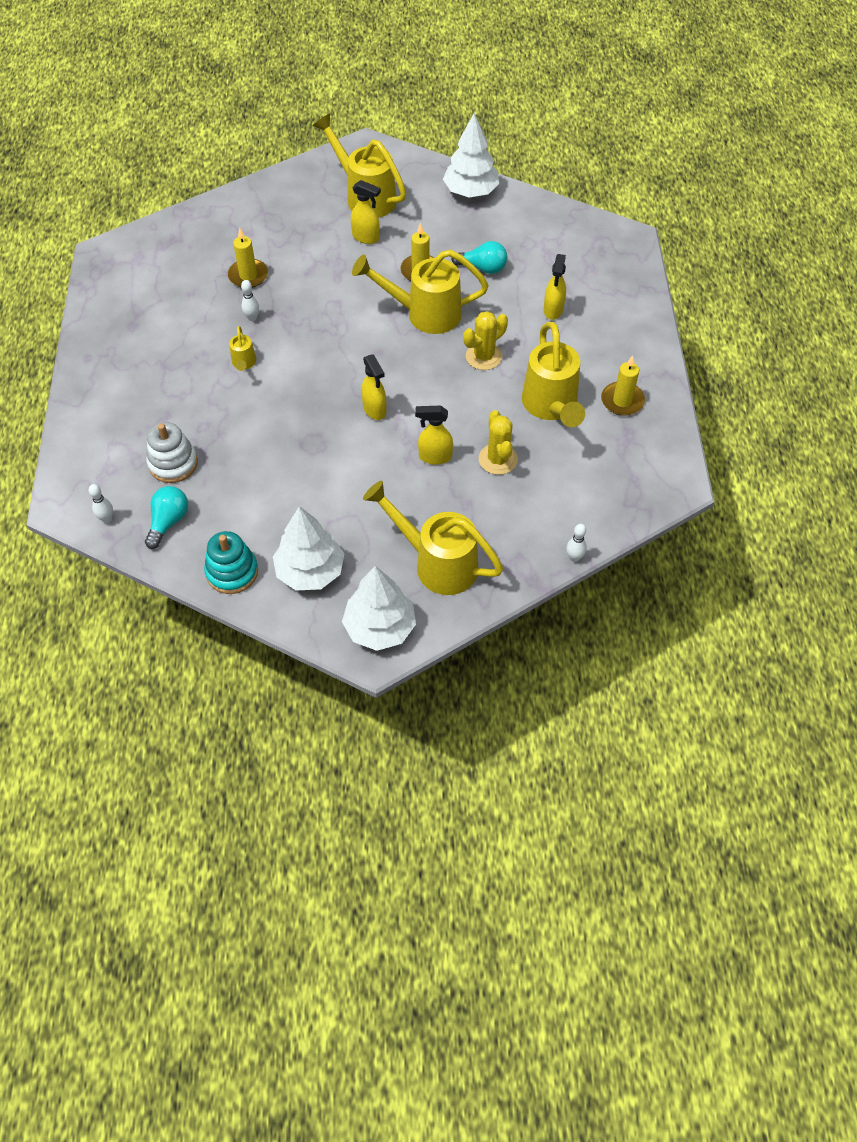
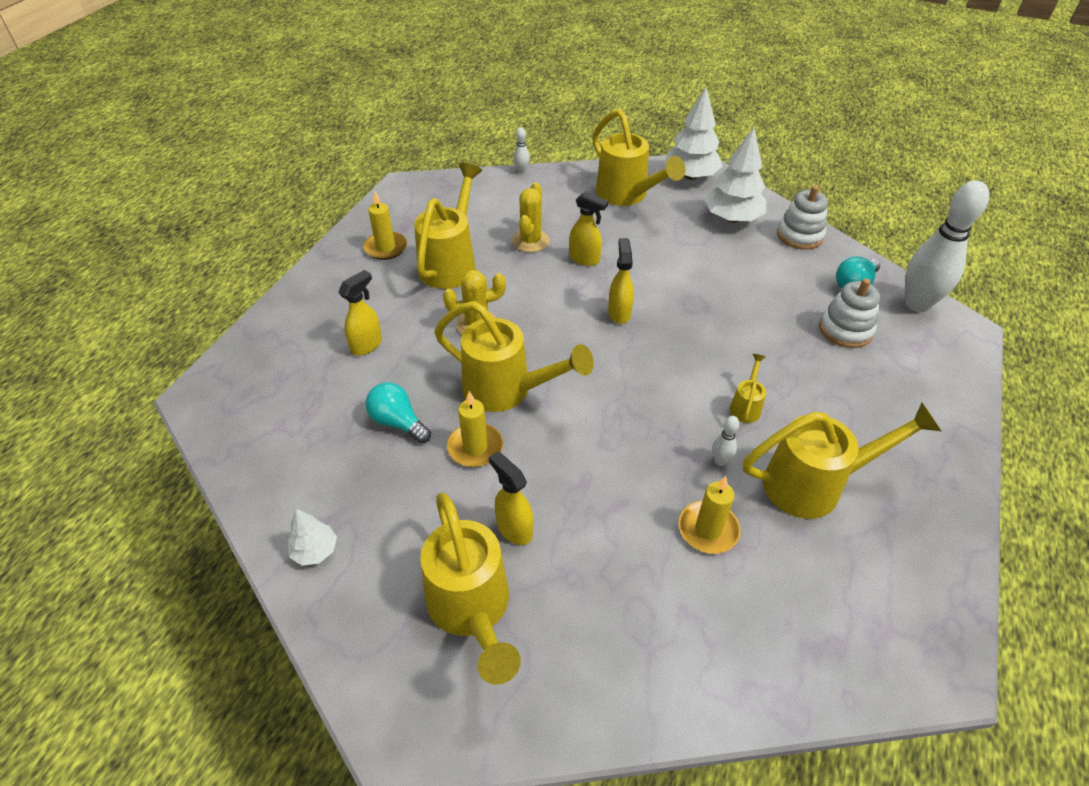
camera: 155 degrees left, 10 degrees down
(107, 519) = (917, 304): white bowling pin -> white bowling pin, size x2.47
(183, 325) = (815, 484): none -> yellow watering can
(232, 572) = (799, 235): turquoise stacking toy -> white stacking toy
(471, 191) = (315, 550): white tree -> white tree, size x0.52

